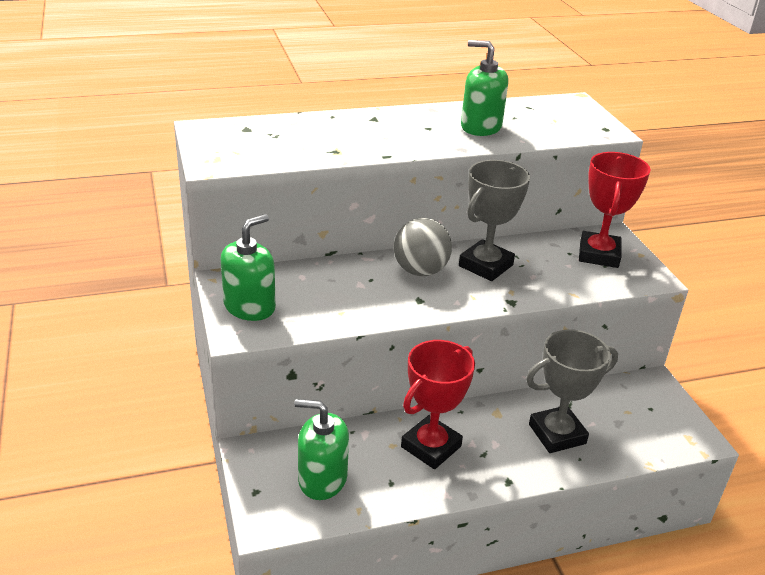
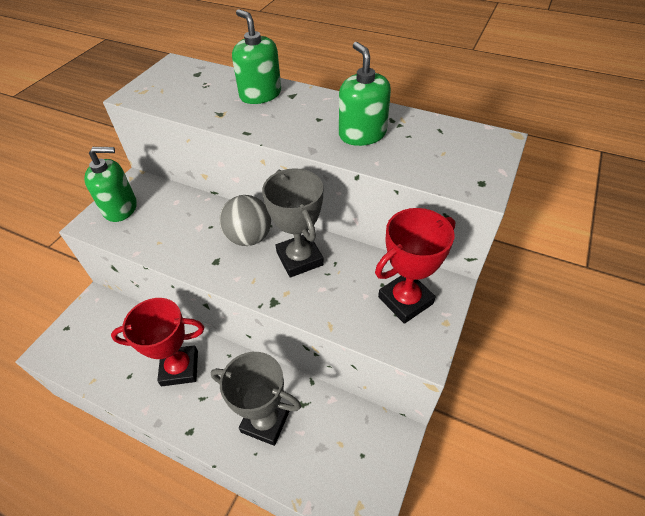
camera: 45 degrees right, 15 degrees up
(322, 479) = (102, 345): green soap dispenser -> green soap dispenser (260, 94)
(485, 265) = (299, 258): grey trophy -> grey trophy turned 75 degrees clockwise

